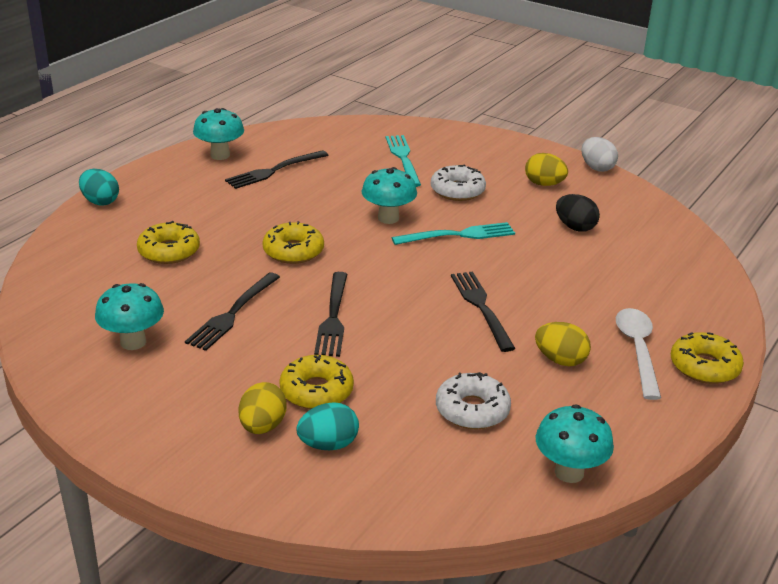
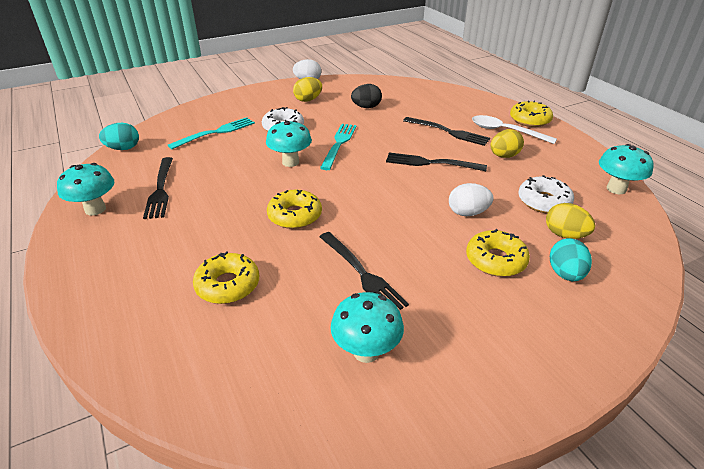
camera: 60 degrees left, 5 degrees up
(100, 201) = (79, 310): turquoise egg -> turquoise egg (123, 148)
(262, 426) = (532, 302): yellow egg -> yellow egg (565, 235)
(333, 317) = (403, 224): black fork -> black fork (449, 132)
(393, 356) = (467, 213): none -> white egg
(403, 158) = (216, 132): turquoise fork -> turquoise fork turned 120 degrees clockwise

